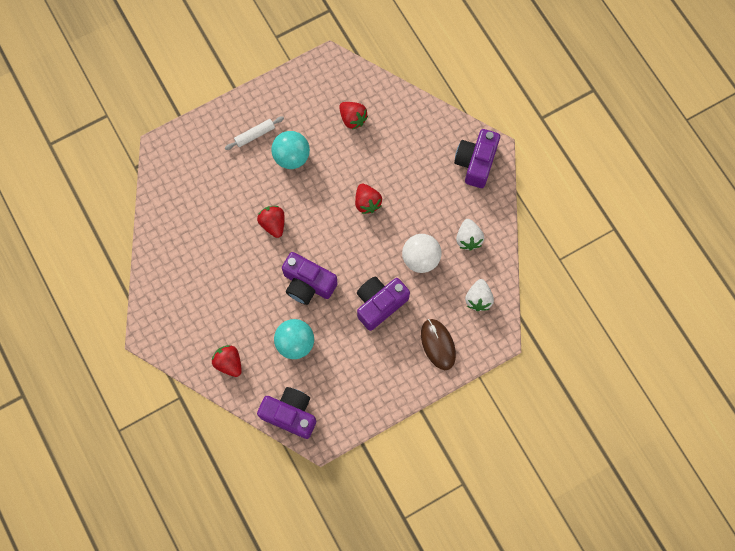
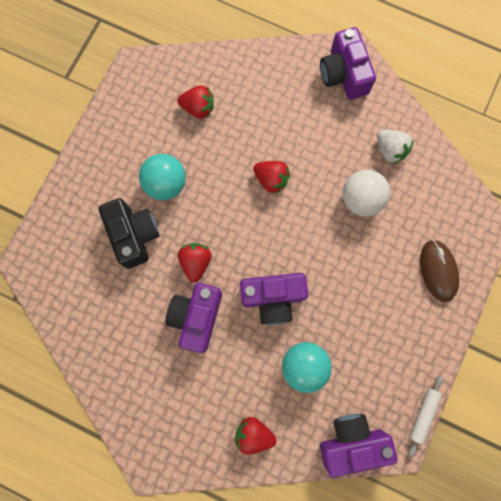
camera: 35 degrees left, 5 degrees up
(245, 177) = (134, 235): none -> black camera
(255, 135) = (113, 186): white rolling pin -> white rolling pin (423, 415)
(273, 224) = (196, 262): red strawberry -> red strawberry turned 60 degrees clockwise
(379, 304) = (355, 270): purple camera -> purple camera (196, 317)
(438, 344) = (438, 271): brown mouse -> brown mouse turned 45 degrees clockwise
(478, 299) = (441, 201): white strawberry -> none

